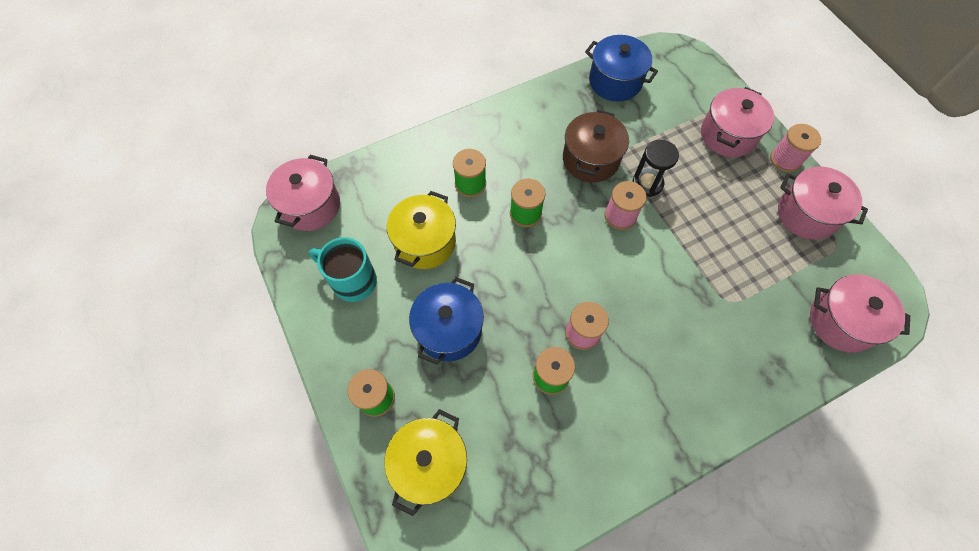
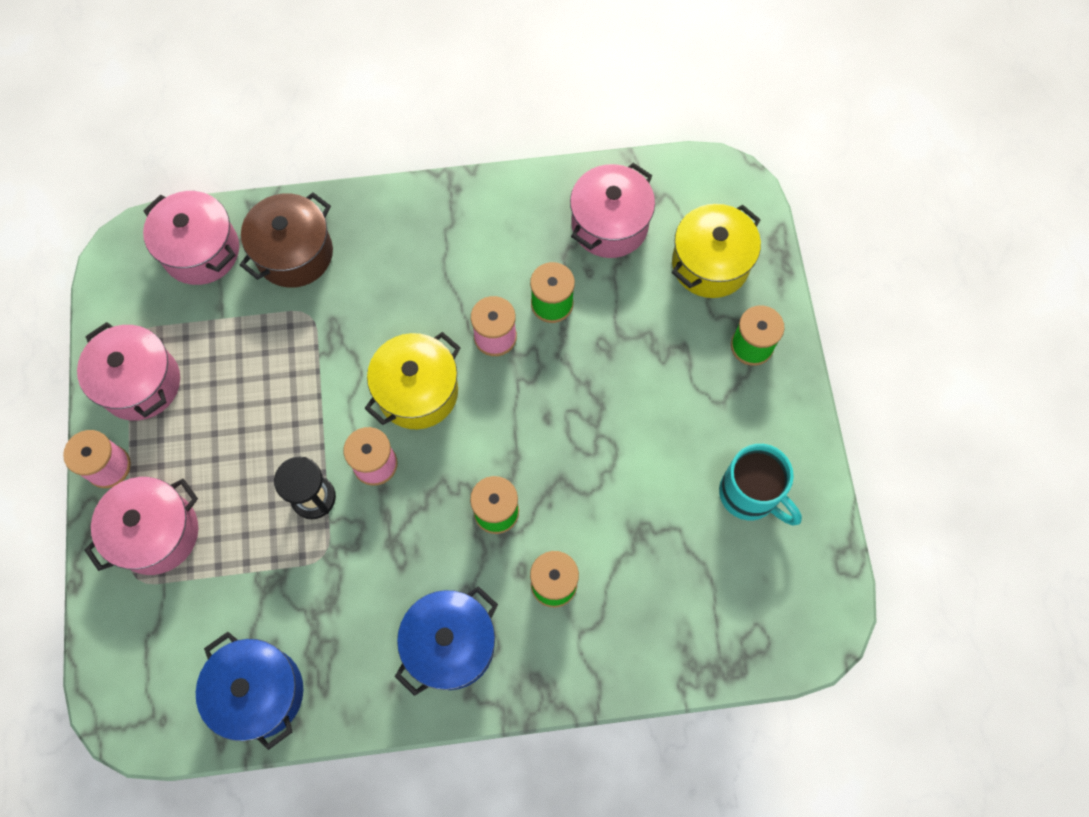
camera: 160 degrees left, 5 degrees up
(311, 206) = (787, 629): pink pot -> pink pot (609, 225)
(425, 242) = (643, 516): yellow pot -> yellow pot (417, 392)
(449, 330) = (648, 392): blue pot -> blue pot (450, 645)
(590, 159) = (369, 563): brown pot -> brown pot (294, 254)

